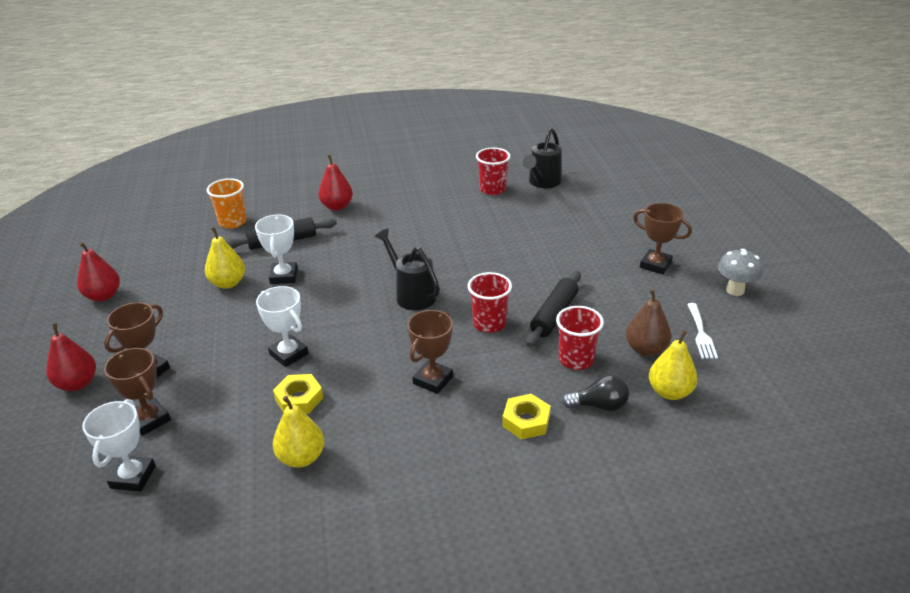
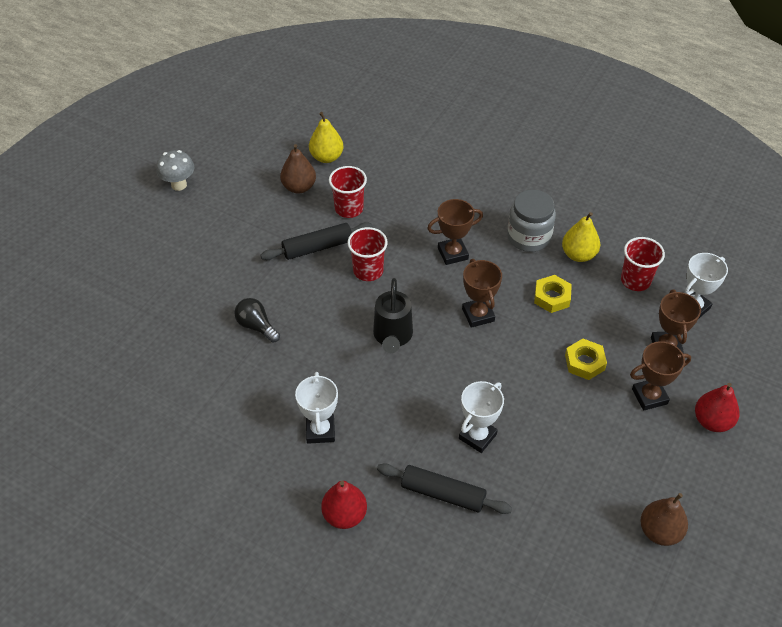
camera: 140 degrees left, 15 degrees up
(103, 296) = (659, 531): red pear -> brown pear
(228, 283) = (533, 464): yellow pear -> none
(233, 222) = (470, 572): orange cup -> none
(289, 354) = (533, 341): white trophy -> white trophy (320, 431)
(372, 443) = (529, 237): none -> grey jar
(492, 189) = (176, 421): red cup -> red cup (635, 280)
(526, 421) = (427, 193): yellow nut -> yellow nut (584, 362)
(542, 182) = (121, 395): black watering can -> none
(599, 405) = (375, 175): black light bulb -> black light bulb (256, 326)
(655, 265) = (190, 238): brown trophy -> brown trophy (478, 315)
(701, 333) = (251, 174): white fork -> none

